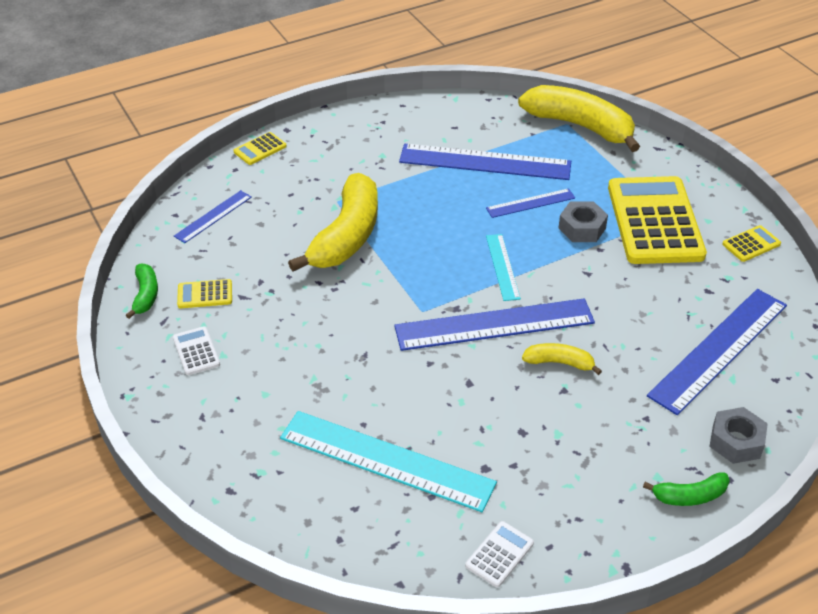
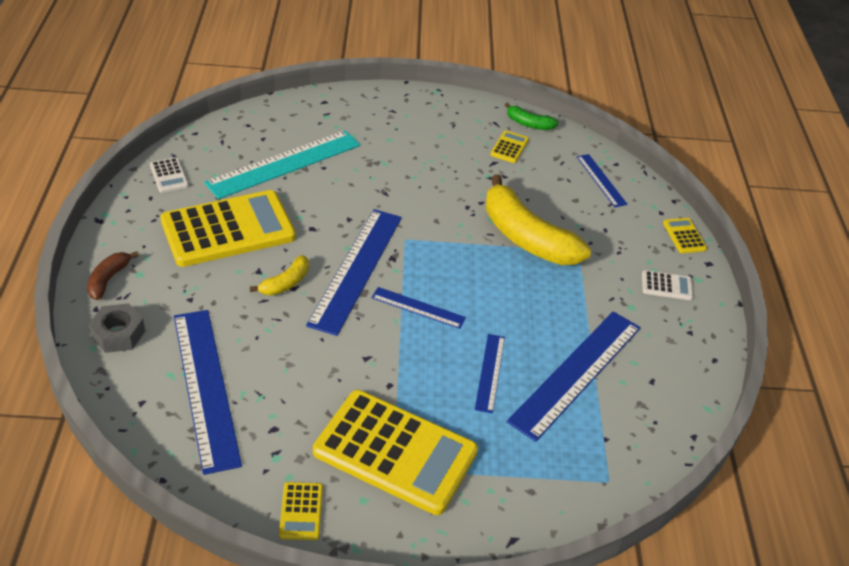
camera: 115 degrees right, 0 degrees up
(196, 351) = (454, 126): white calculator -> white calculator (666, 286)
(502, 267) = (418, 308): turquoise ruler -> blue ruler
(533, 446) = (228, 229): none -> yellow calculator
(580, 126) = (596, 490): yellow banana -> none
(582, 228) = (427, 389): grey nut -> none
(689, 496) = (108, 279): green banana -> brown banana

